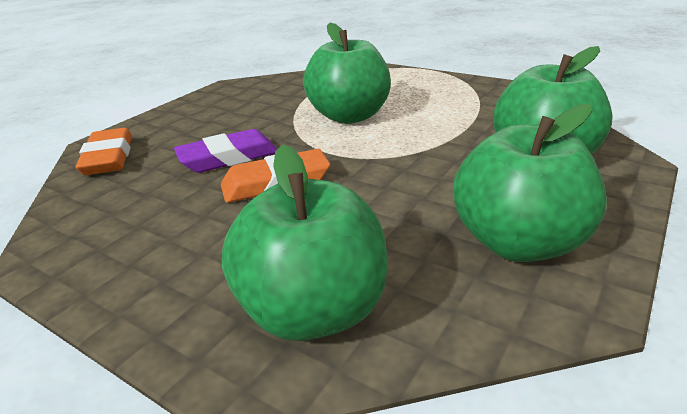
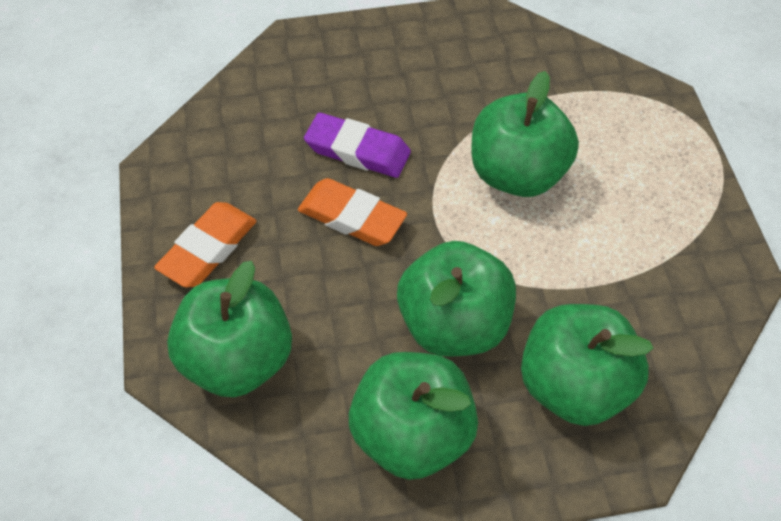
camera: 45 degrees right, 25 degrees up
(109, 158) = (283, 71): orange eraser -> orange eraser (208, 249)
(433, 181) = (454, 324): none -> green apple

